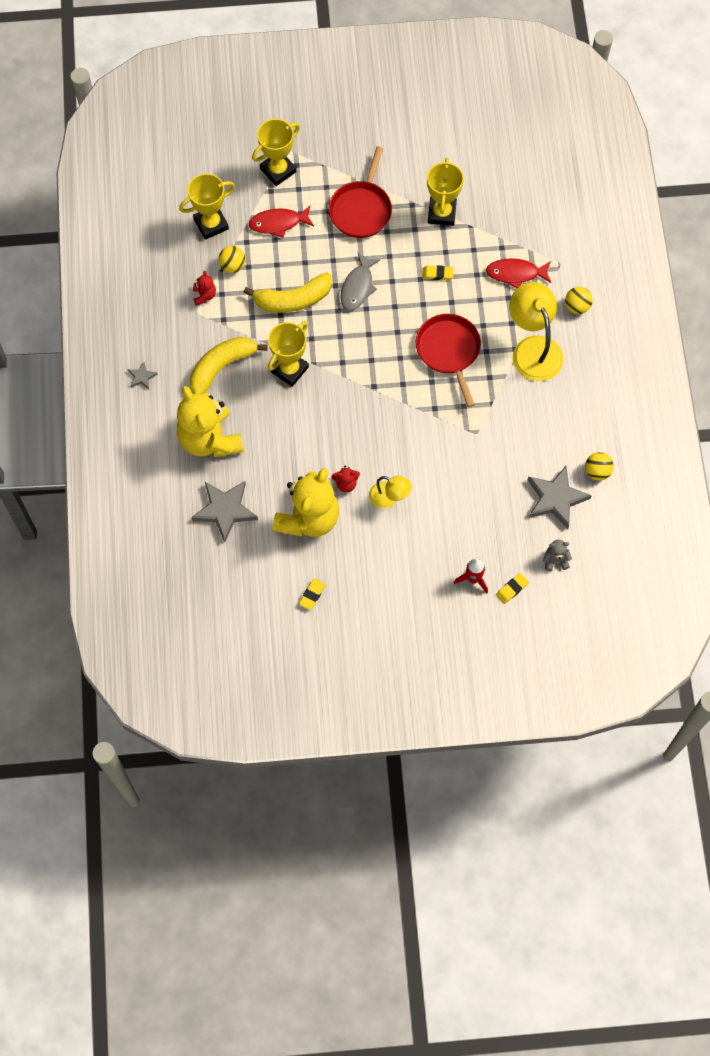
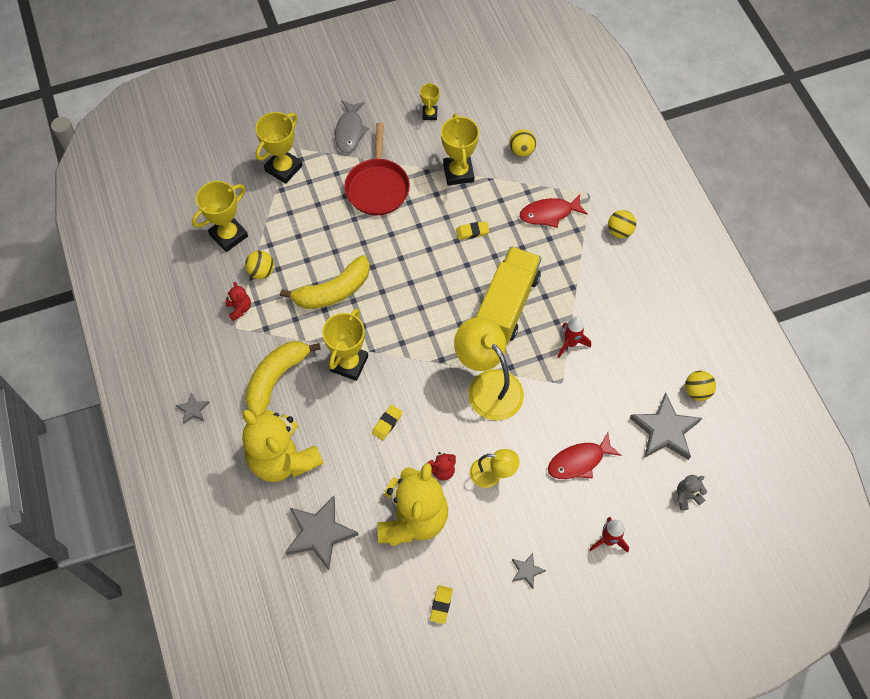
camera: 15 degrees left, 5 degrees down
(278, 223) = (297, 219): red fish -> red fish (579, 461)
(358, 287) = (396, 263): grey fish -> grey fish (350, 131)
(394, 586) = (526, 571): none -> grey star
(431, 148) = (430, 114): none -> yellow trophy
(449, 351) = (507, 305): red pan -> yellow truck
(496, 400) = (570, 343): none -> red rocket
(509, 205) = (521, 151): none -> yellow ball
(512, 589) = (652, 540): yellow eraser -> yellow eraser (387, 423)
(533, 348) = (590, 283): yellow lamp -> yellow lamp (488, 385)

